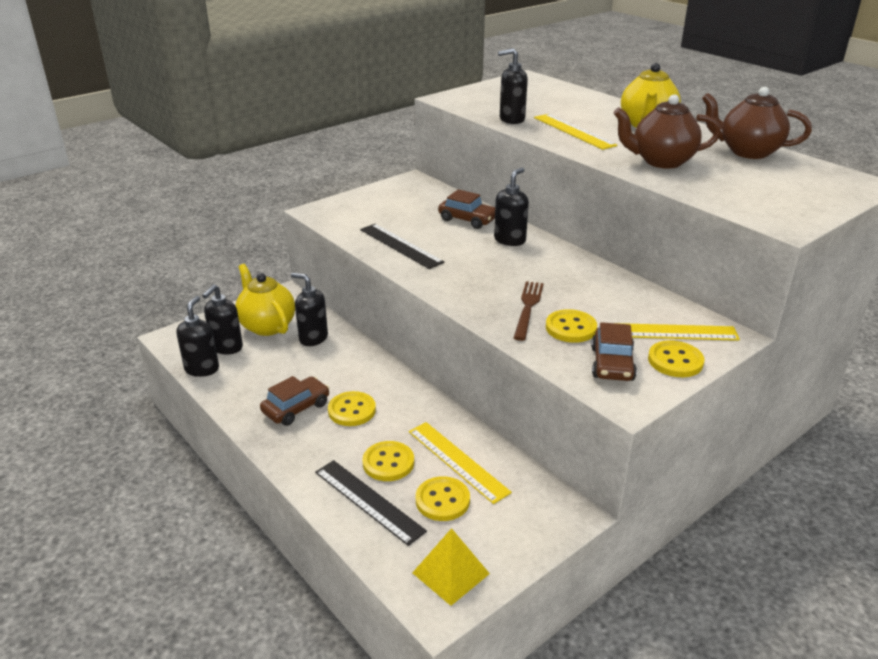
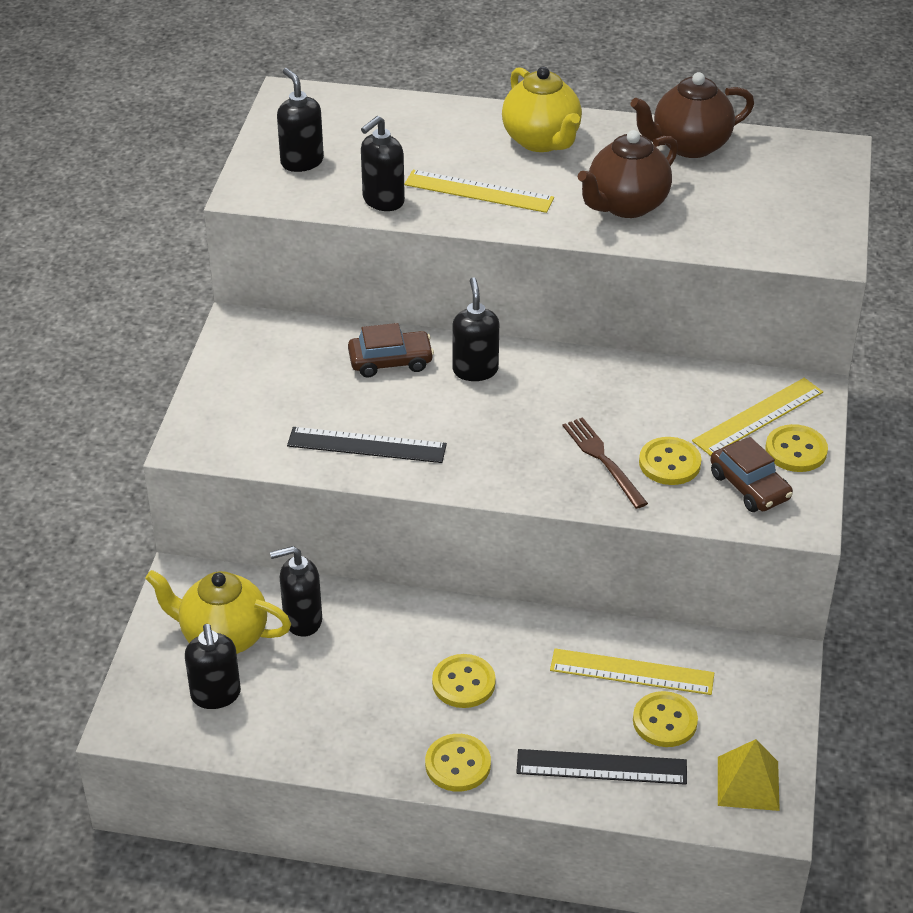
camera: 40 degrees left, 10 degrees up
(202, 369) = (227, 740): black soap dispenser -> black soap dispenser (302, 162)
(296, 408) = (402, 718): brown car -> none
(388, 463) = (571, 716): yellow button -> yellow button (458, 764)

